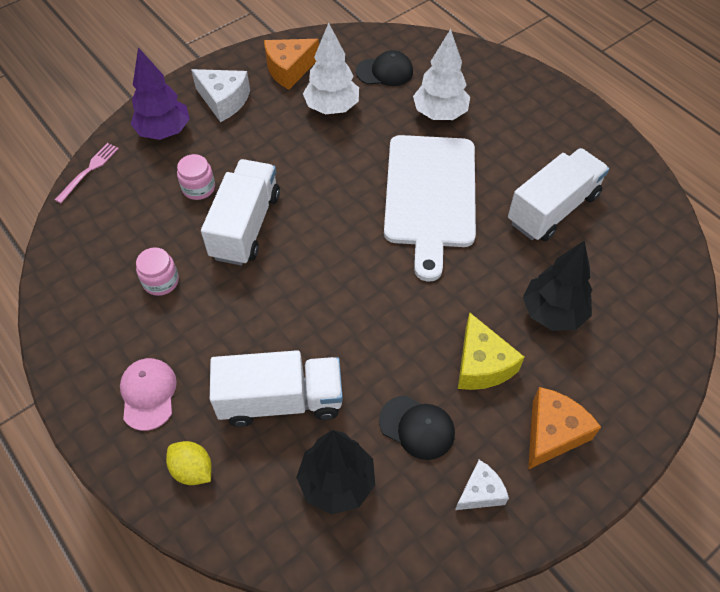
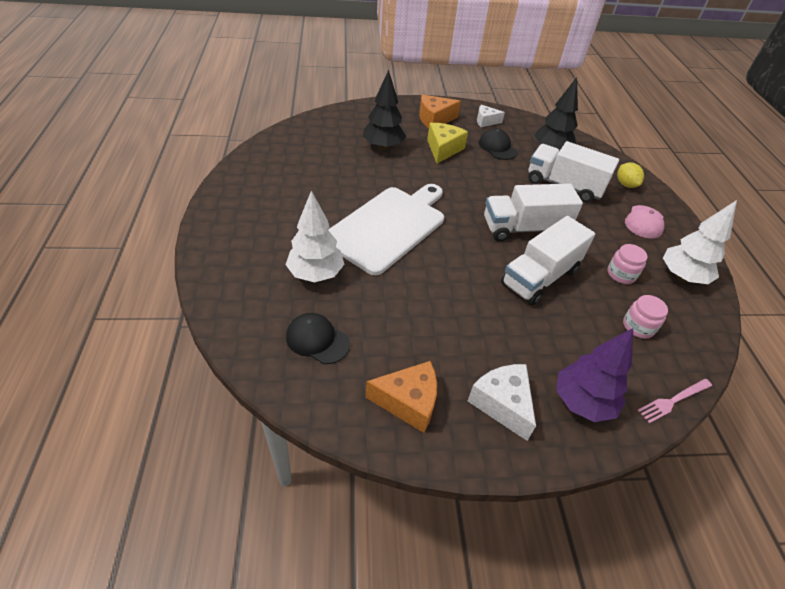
camera: 150 degrees left, 10 degrees down
(198, 188) = (567, 326): pink jar -> pink jar (638, 326)
(332, 108) = (400, 332): white tree -> white tree (682, 277)
(553, 209) = (319, 181): white truck -> white truck (524, 228)

